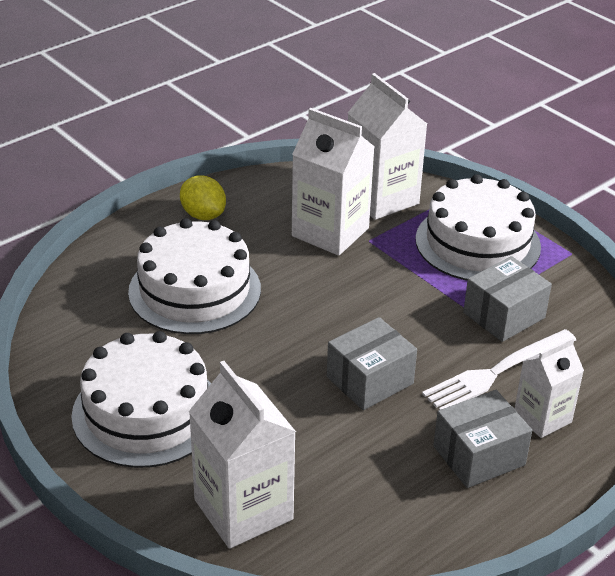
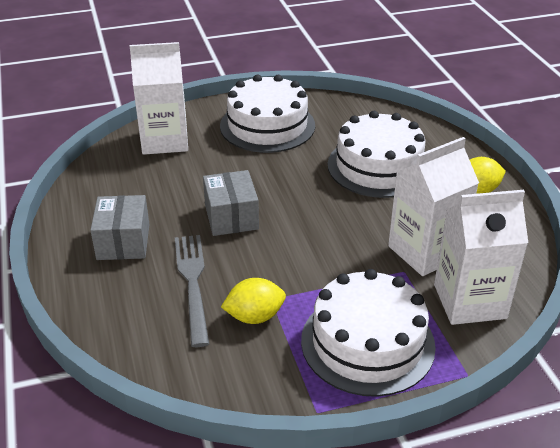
camera: 115 degrees right, 0 degrees up
(496, 372) = (193, 283): white fork -> grey fork
(504, 315) = (254, 316): grey box -> yellow lemon
(542, 418) = (129, 288): white carton -> none

